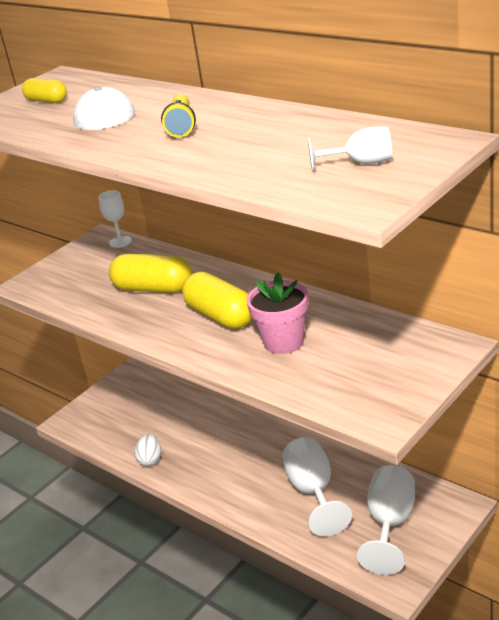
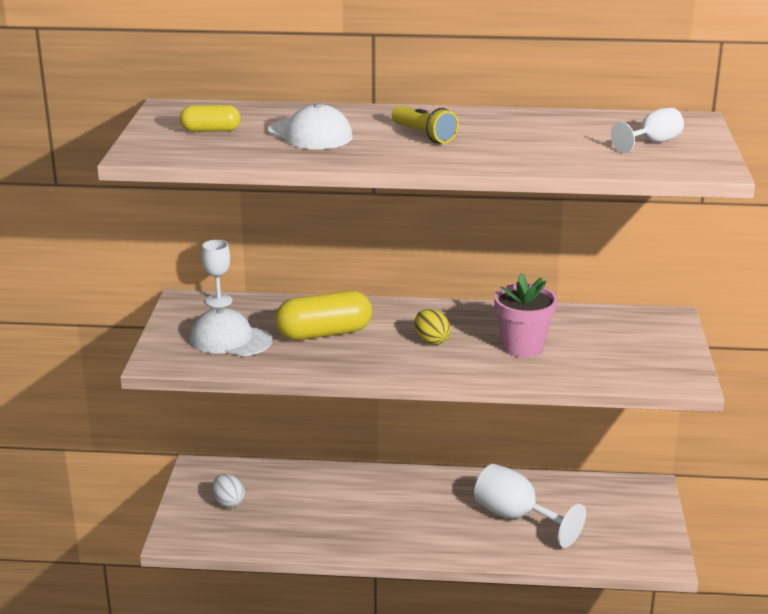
camera: 40 degrees left, 5 degrees down
(87, 278) = (230, 339): none -> white cap
(150, 460) = (319, 543): white egg -> white egg (229, 502)
(220, 316) = (431, 340): yellow capsule -> yellow egg
(390, 524) = (610, 519): white goblet -> none

